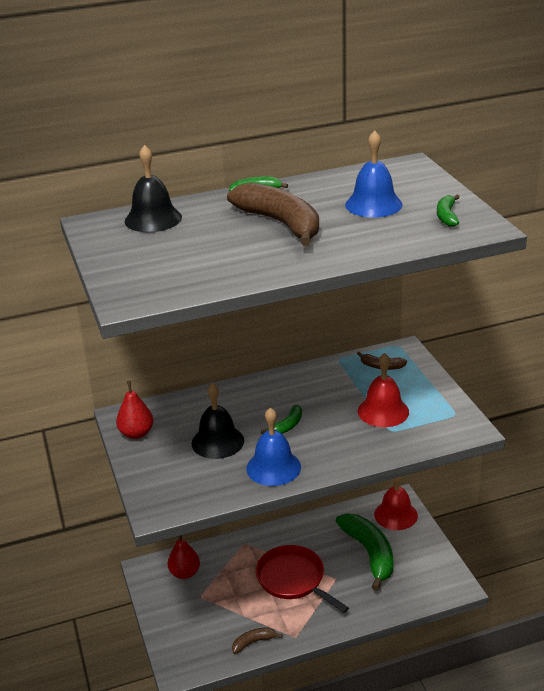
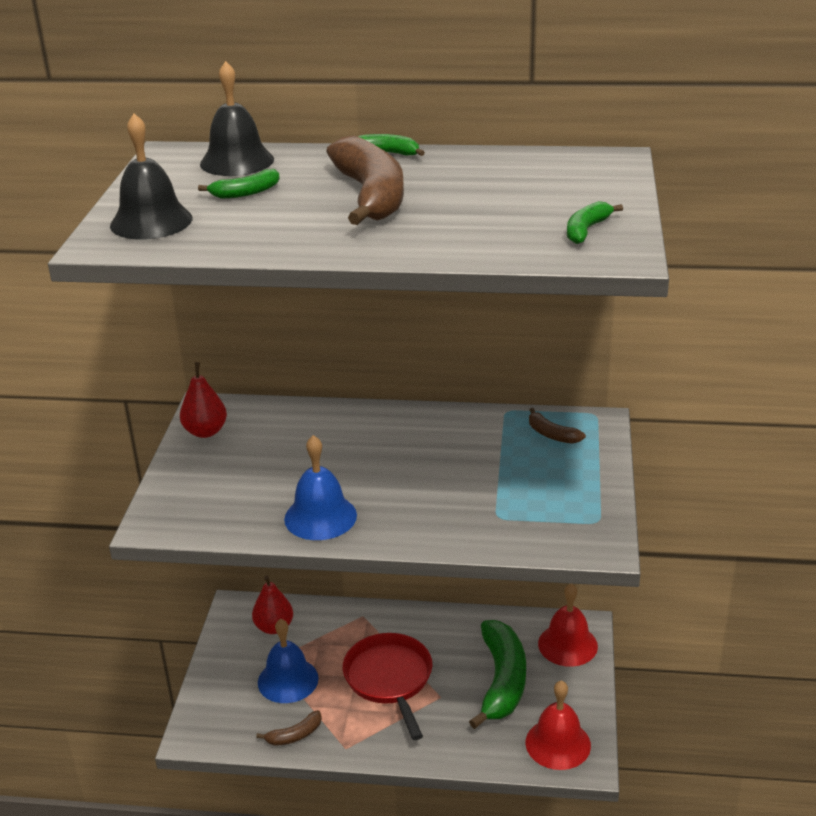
camera: 25 degrees right, 0 degrees up
(217, 441) = (284, 467): black bell -> black bell (151, 221)
(253, 642) = (294, 735): brown banana -> brown banana turned 150 degrees clockwise
(287, 426) = (376, 473): green banana -> green banana (245, 193)
(373, 204) = (509, 197): blue bell -> blue bell (288, 680)
(383, 411) = (507, 490): red bell -> red bell (558, 743)

